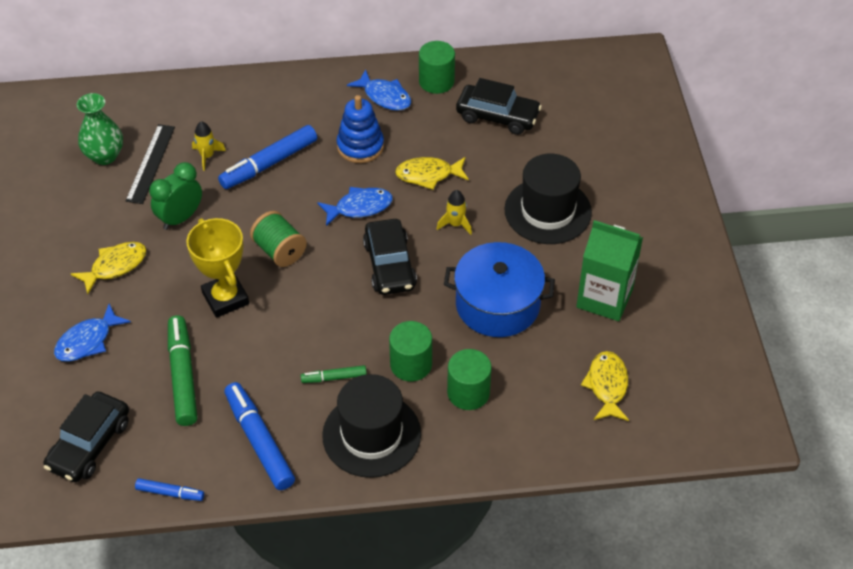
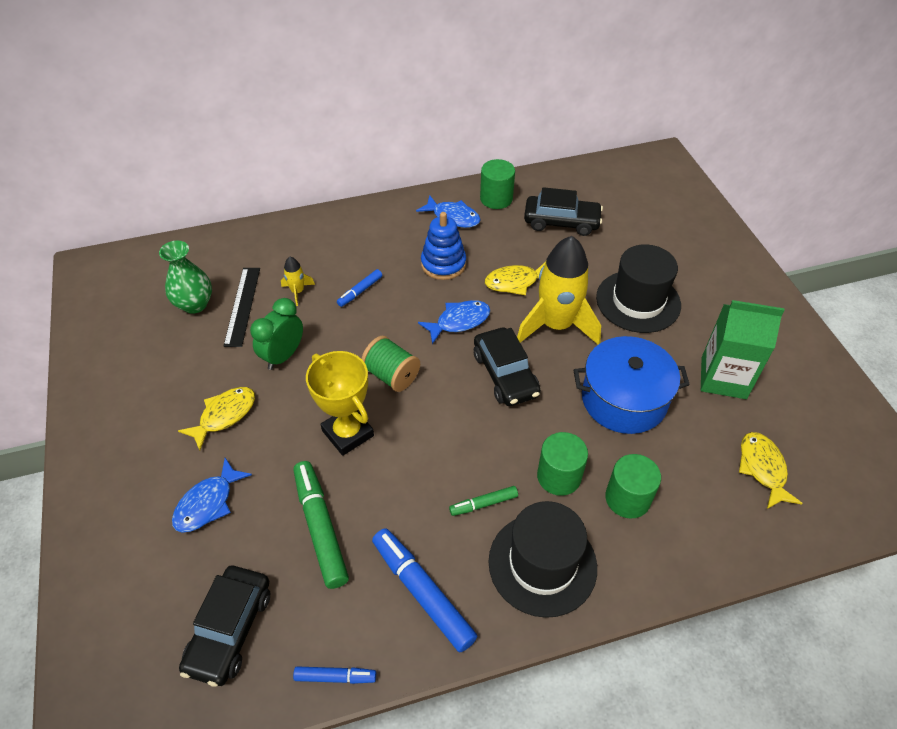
camera: 10 degrees left, 0 degrees up
(269, 164) = (360, 291): blue marker -> blue marker, size x0.53
(455, 224) = (556, 325): yellow rocket -> yellow rocket, size x2.37

